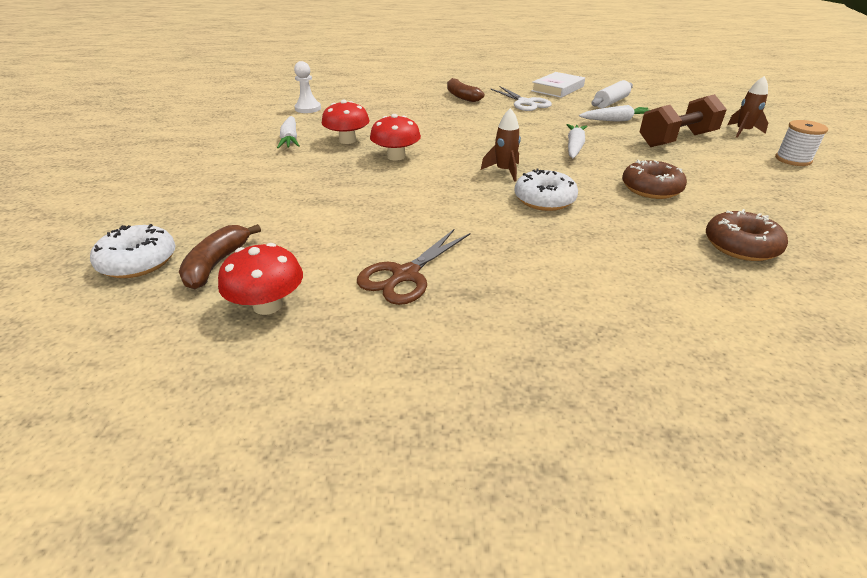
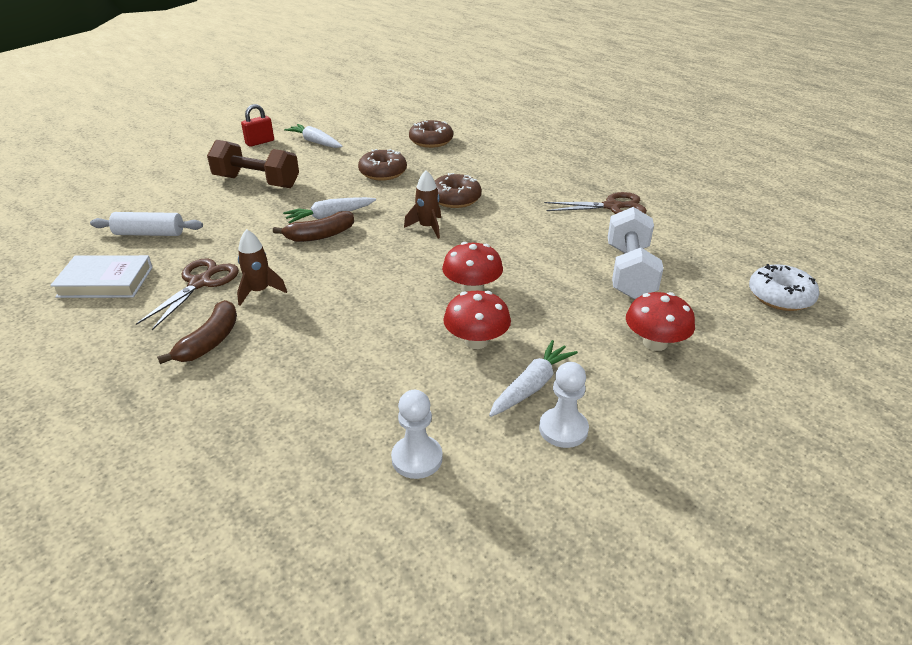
camera: 130 degrees left, 0 degrees up
(217, 264) = (721, 267): brown banana -> brown banana (320, 235)
(254, 134) = (563, 429): none -> white pawn
(268, 305) = (704, 229): red mushroom -> red mushroom (655, 343)
(303, 216) = (629, 272): none -> white dumbbell
(525, 103) = (200, 283): white scissors -> brown scissors
(544, 200) = (455, 199): white donut -> brown donut
(616, 120) = (222, 216): white carrot -> white carrot (315, 142)
(742, 132) = (202, 163): brown rocket -> brown rocket (259, 291)
(793, 159) = (260, 142): white spool -> red padlock

